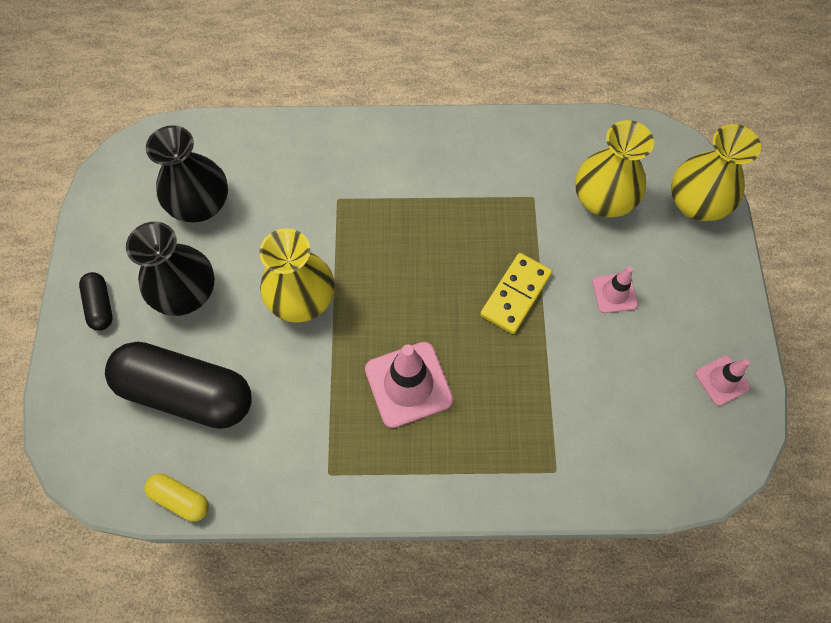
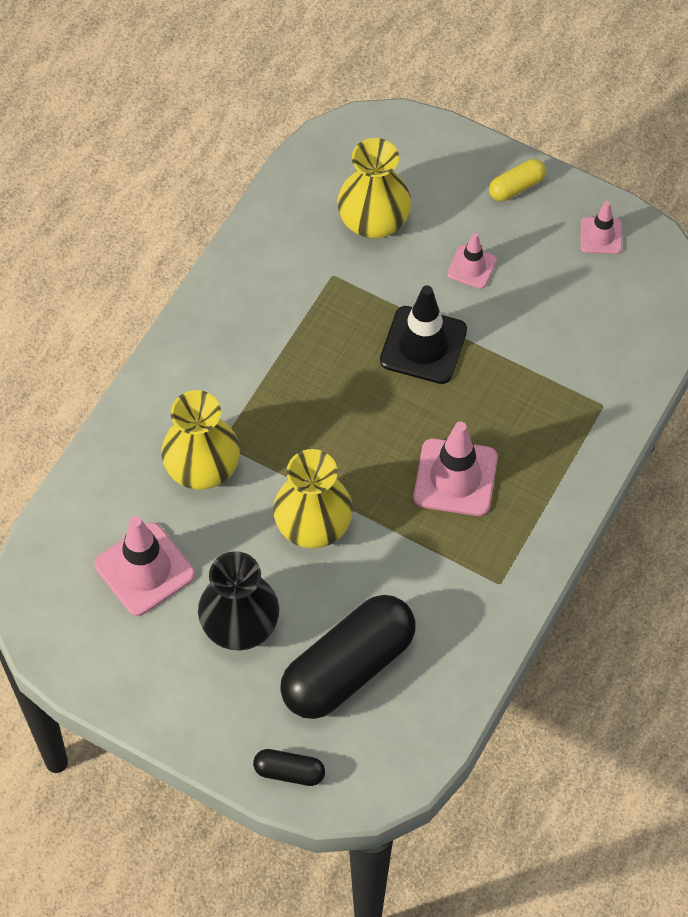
camera: 60 degrees left, 5 degrees down
(100, 306) = (203, 709): black capsule -> black capsule (289, 772)
(180, 499) = (450, 716): yellow capsule -> yellow capsule (516, 187)
(200, 205) = (144, 569): black vase -> pink traffic cone
(516, 295) = (423, 345): yellow domino -> black traffic cone
(696, 203) = (426, 151): yellow vase -> yellow vase (202, 468)

